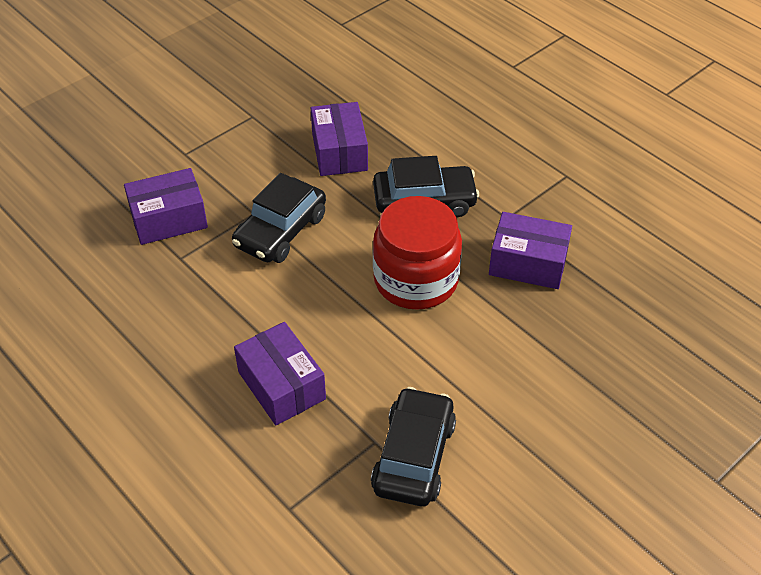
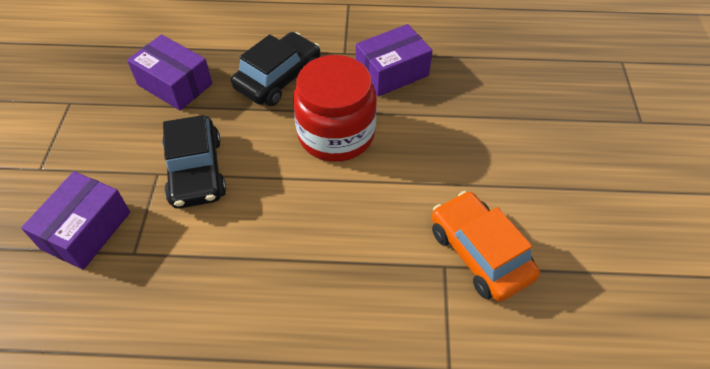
camera: 45 degrees left, 5 degrees up
(281, 385) = (334, 284): purple box -> none
(414, 456) = (480, 253): black car -> orange car

